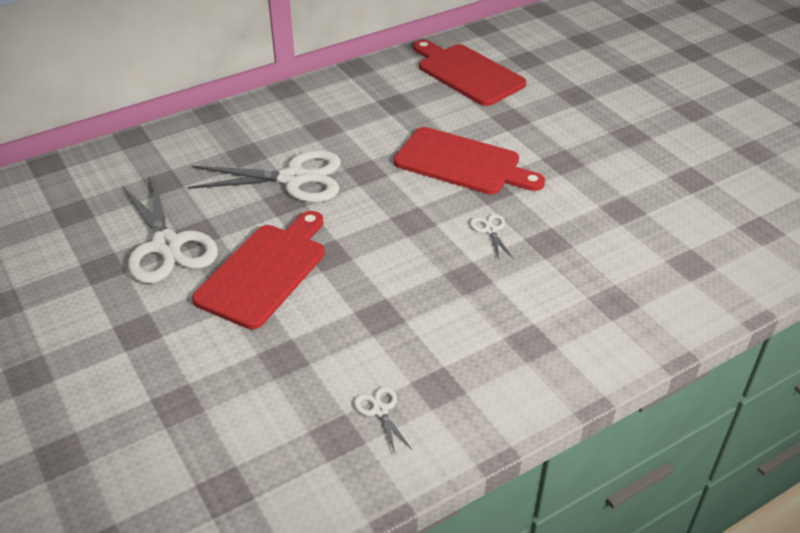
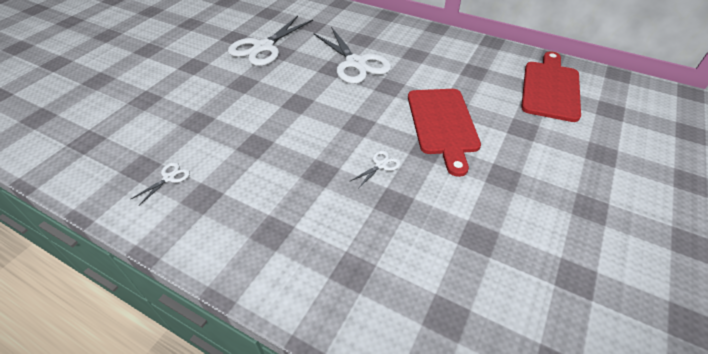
camera: 60 degrees right, 5 degrees up
(265, 271) = (265, 86): red cutting board -> none

